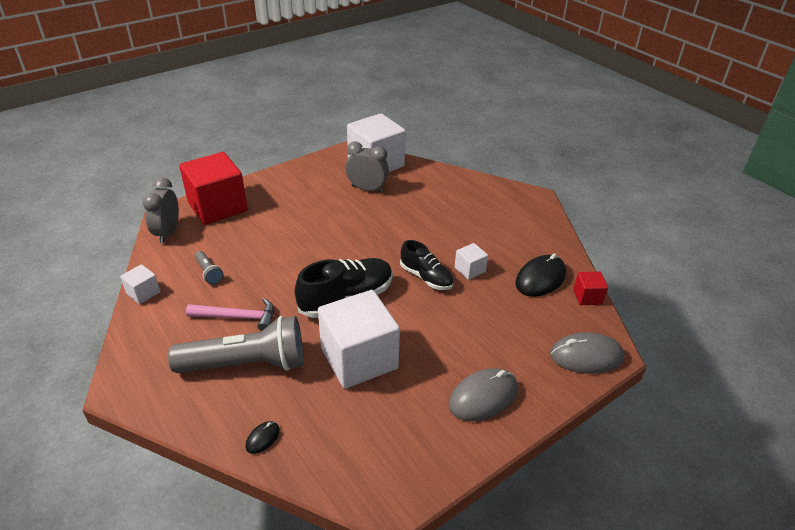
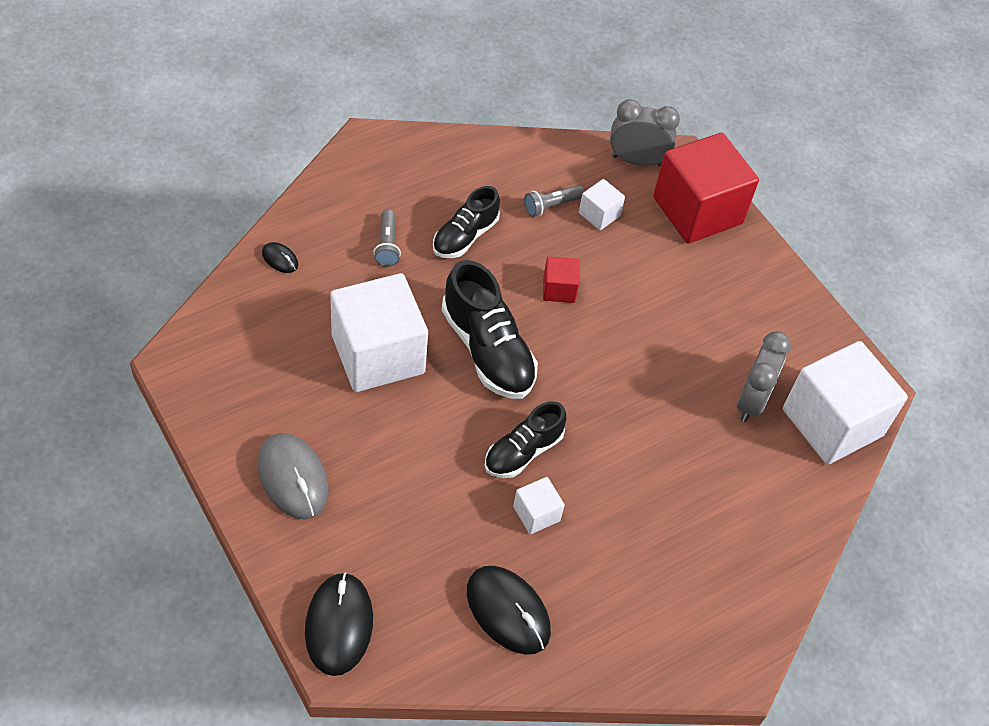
camera: 90 degrees right, 15 degrees up
(143, 293) = (518, 146): white cube -> white cube (599, 214)
(238, 317) = (465, 236): pink hammer -> black shoe
(247, 364) = (387, 245): grey flashlight -> grey flashlight, size x0.42
(586, 356) = (339, 625): grey mouse -> black mouse
(587, 297) = (459, 670): red cube -> red cube (559, 289)

